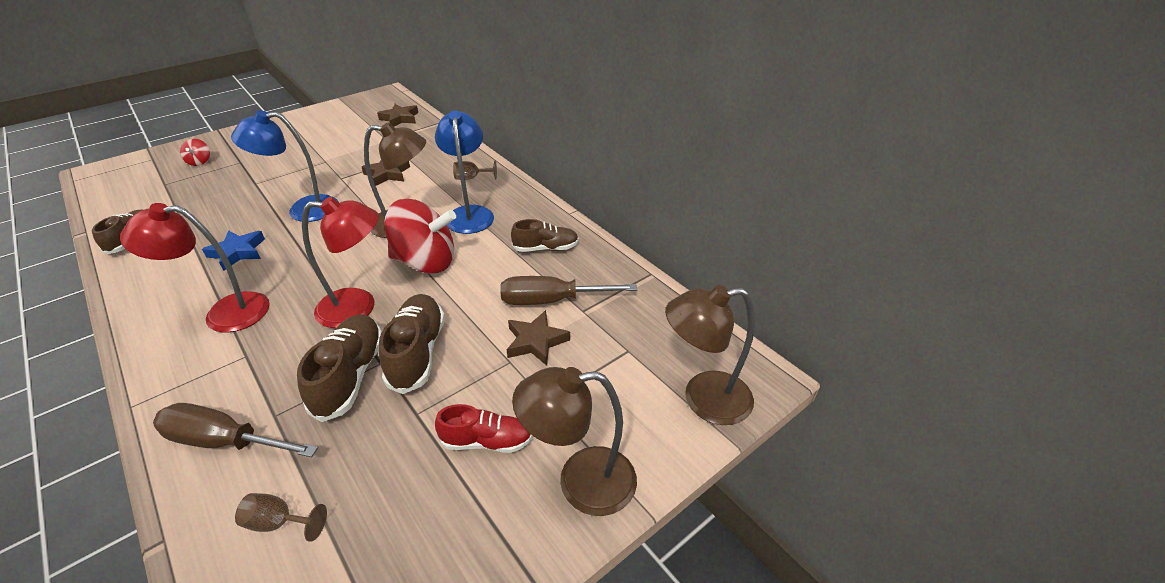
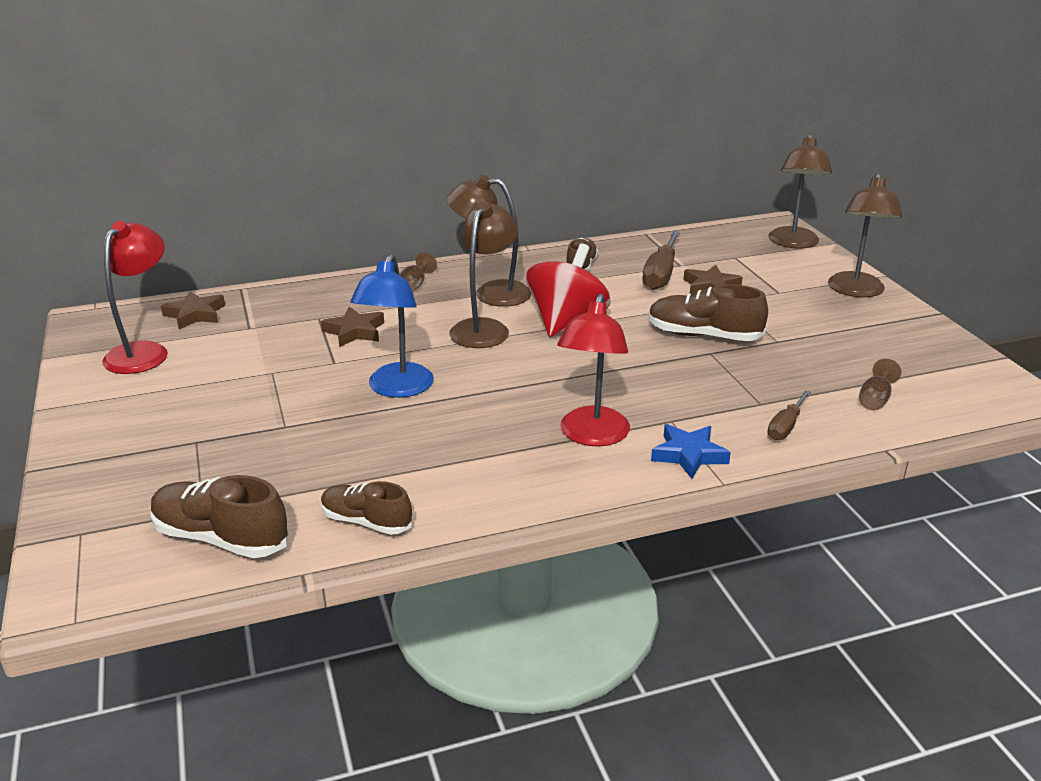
camera: 70 degrees left, 10 degrees down
(200, 162) = (153, 480): red spinning top -> none
(225, 441) = (785, 426): brown screwdriver -> brown screwdriver, size x0.59
(237, 252) = (467, 433): blue star -> blue star (689, 455)
(350, 376) = (722, 367): brown shoe -> brown shoe (221, 538)
(358, 307) = (623, 360): red lamp -> red lamp (144, 352)
(470, 214) = (491, 293): blue lamp -> brown lamp
(486, 441) = (813, 317): red shoe -> none

